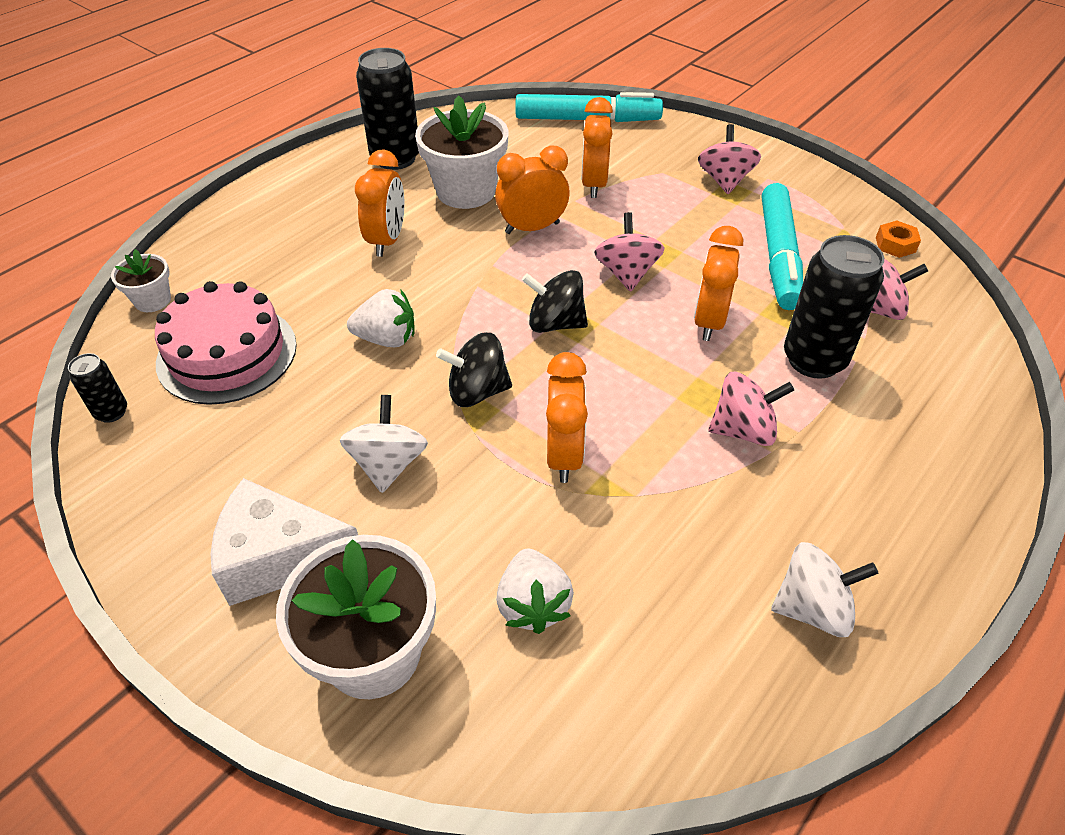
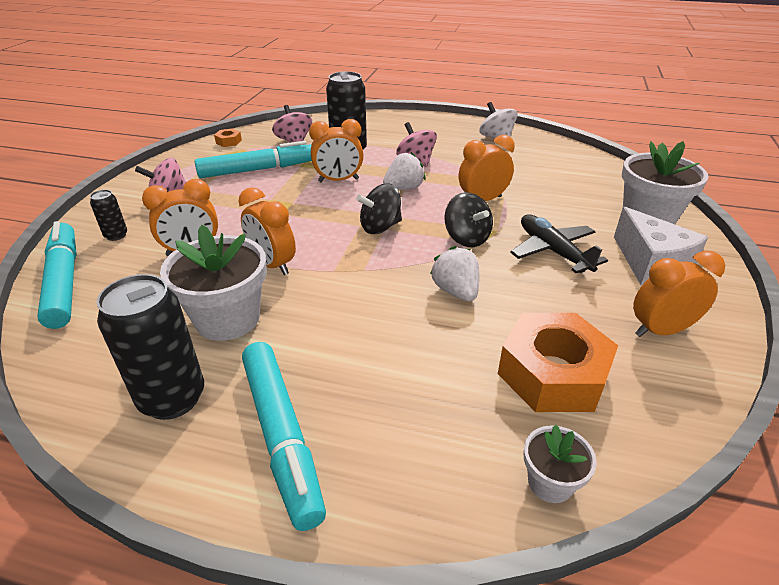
camera: 115 degrees left, 10 degrees down
(111, 412) = (679, 411): black can -> black can (116, 235)
(227, 353) = (552, 373): pink cake -> orange nut
(316, 196) = (281, 435): none -> turquoise marker
(387, 241) = (335, 340): orange clock -> orange clock (660, 330)
(388, 464) = (552, 251): white spinning top -> black plane
(533, 605) = (571, 188): white strawberry -> white strawberry (404, 188)
(555, 323) = (380, 227): black spinning top -> black spinning top turned 75 degrees clockwise
(626, 273) = (308, 213): pink spinning top -> none

